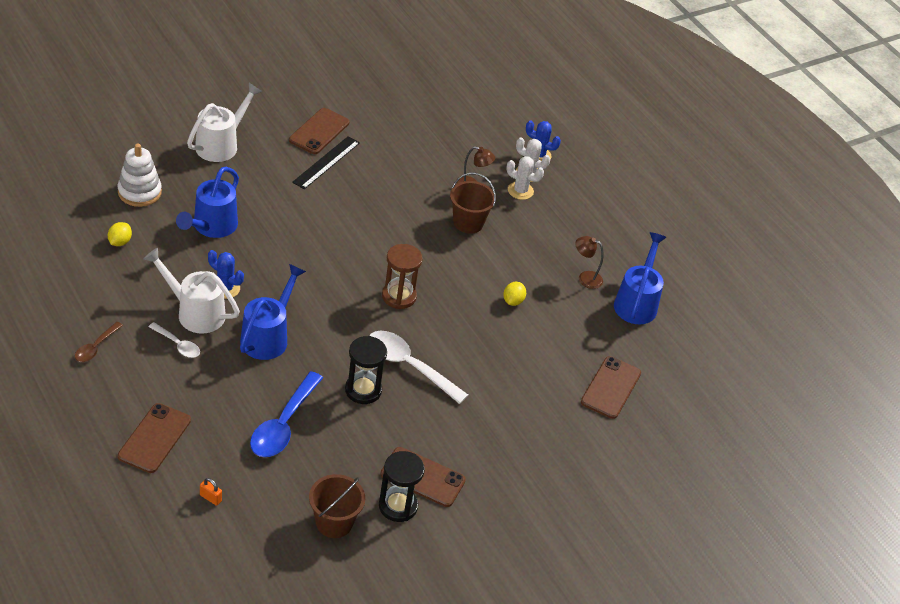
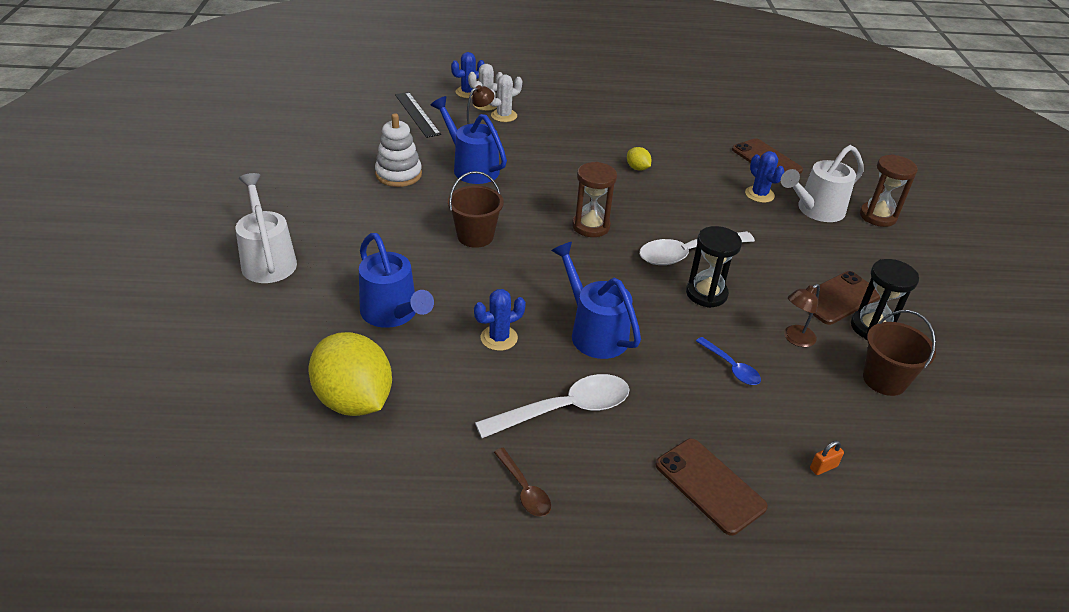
camera: 55 degrees left, 5 degrees down
(120, 242) = (354, 400): yellow lemon -> yellow lemon, size x2.39
(139, 192) = (282, 352): white stacking toy -> white stacking toy (398, 174)
(178, 345) = (564, 409): white spoon -> white spoon, size x1.86
(194, 312) = (520, 376): white watering can -> white watering can (815, 210)
(283, 424) = (731, 367): blue spoon -> blue spoon, size x0.54
(319, 131) = (317, 190): brown phone -> none
(326, 162) = (367, 201): black ruler -> black ruler (417, 114)
(468, 222) = (522, 154): brown bucket -> brown bucket (475, 236)
(543, 394) = (759, 194): none -> blue cactus
(580, 489) = (877, 216): none -> brown hourglass
(585, 278) = (632, 125): brown lamp -> brown lamp (795, 339)
(637, 302) = (675, 114): blue watering can -> blue watering can (471, 167)

